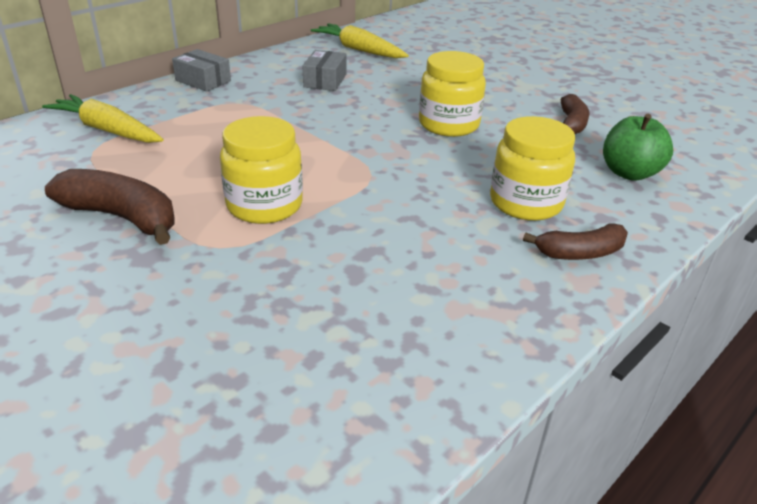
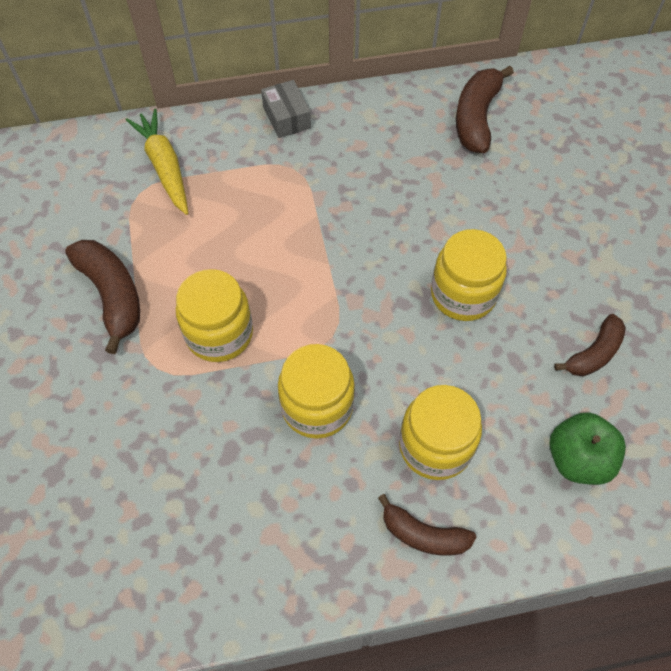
camera: 35 degrees right, 25 degrees up
(325, 81) = (399, 164): grey box -> none
(359, 50) = (476, 118): yellow carrot -> brown banana
(404, 216) = (317, 407): none -> yellow jar

